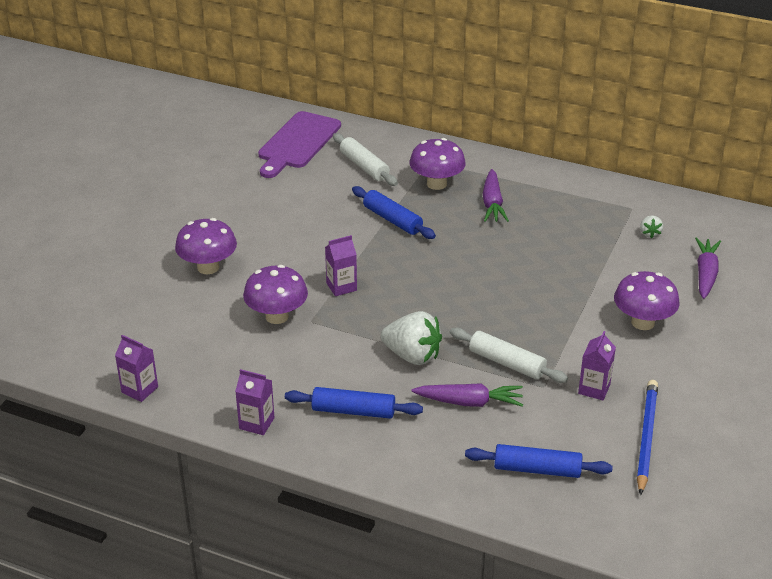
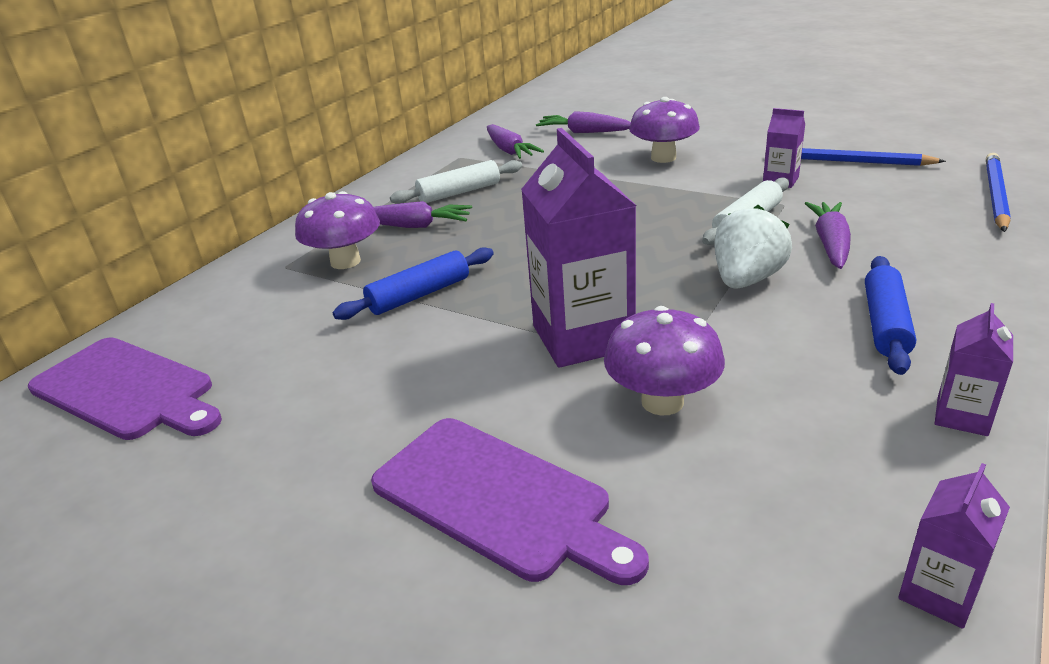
camera: 80 degrees left, 5 degrees down
(208, 267) = (498, 499): purple mushroom -> purple cutting board
(341, 287) = (583, 337): purple carton -> purple carton, size x2.07
(364, 166) = (258, 319): white rolling pin -> white rolling pin (459, 192)
(537, 469) = (932, 209): blue rolling pin -> none
(571, 516) = (995, 195): none -> blue pencil
(649, 233) = (509, 151): white strawberry -> purple carrot

